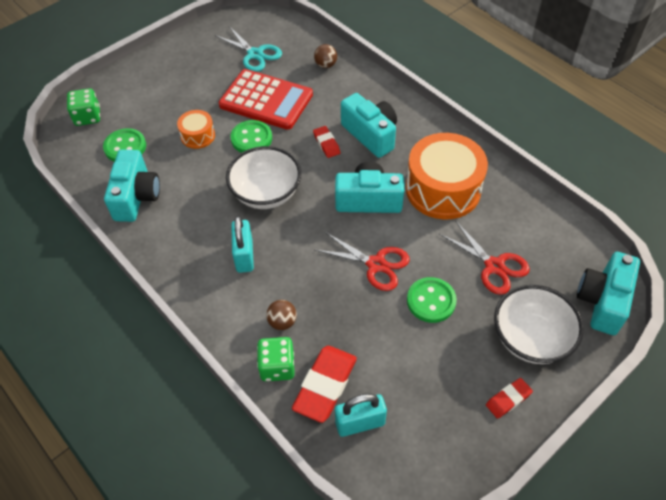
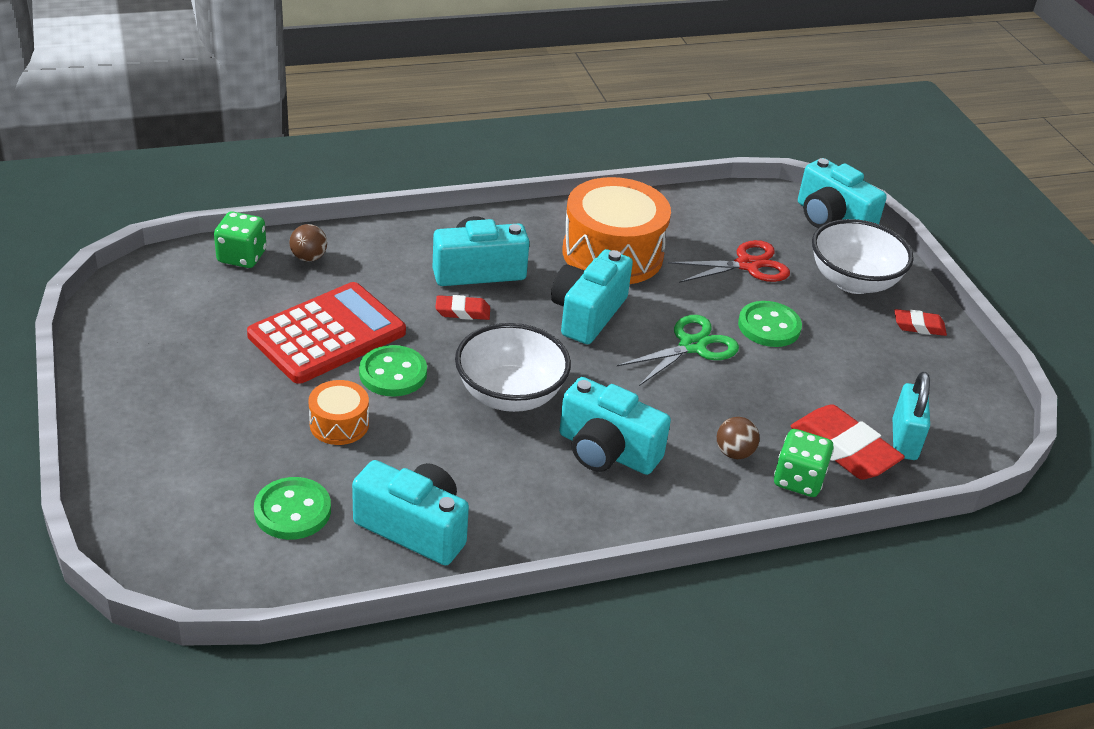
camera: 70 degrees left, 15 degrees down
(87, 117) = (176, 538): green dice -> green dice (242, 256)
(244, 256) = (606, 451): turquoise padlock -> turquoise camera
(255, 54) = (216, 311): turquoise scissors -> none
(376, 264) = (692, 346): red scissors -> green scissors
(508, 399) = (919, 326): red eraser -> red eraser turned 75 degrees counterclockwise

